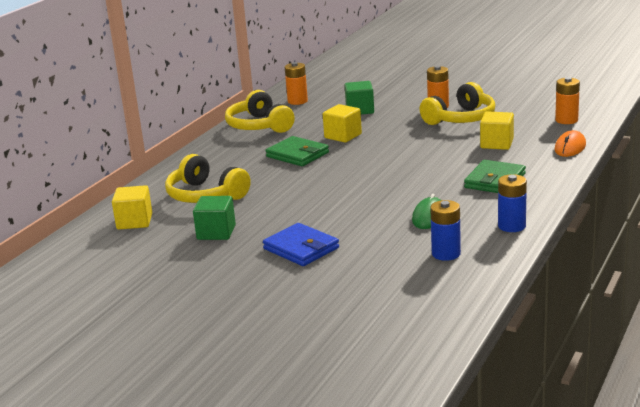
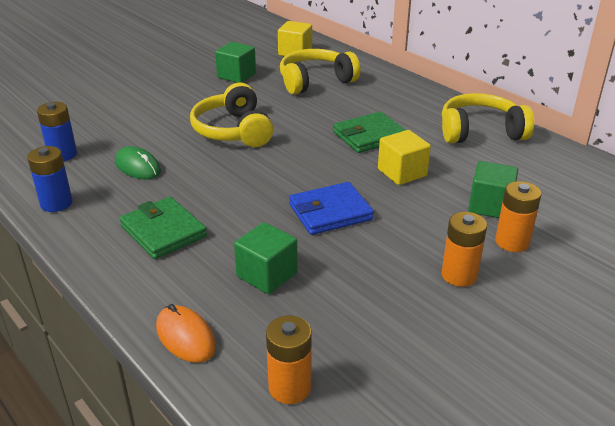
camera: 110 degrees right, 10 degrees up
(297, 101) = (559, 171): orange battery -> orange battery (512, 242)
(301, 248) = (163, 100): blue wallet -> blue wallet (330, 212)
(461, 119) = (389, 278): yellow headphones -> yellow headphones (233, 131)
(497, 144) = (267, 275): yellow cube -> green cube

